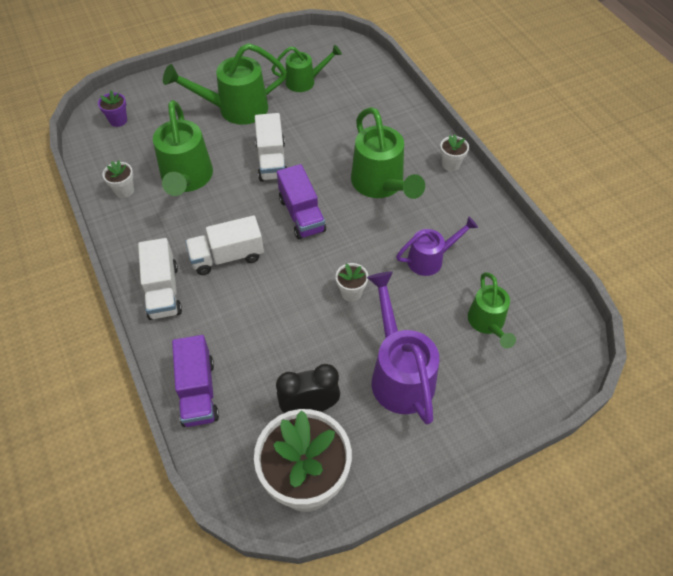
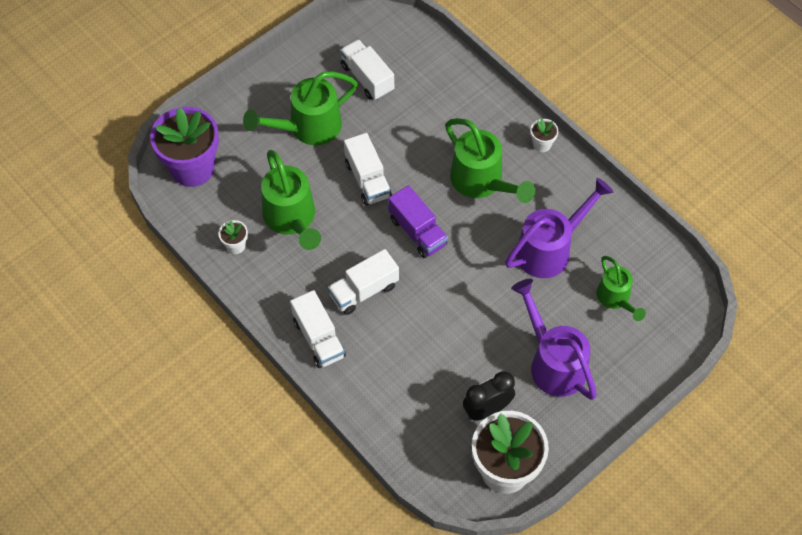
camera: 15 degrees left, 5 degrees up
(118, 120) = (192, 168): purple flower pot -> purple flower pot, size x2.35
(198, 391) = (388, 420): purple truck -> none
(305, 81) = (367, 78): green watering can -> white truck
(351, 292) = (489, 299): white flower pot -> none
(430, 259) = (550, 249): purple watering can -> purple watering can, size x1.63

